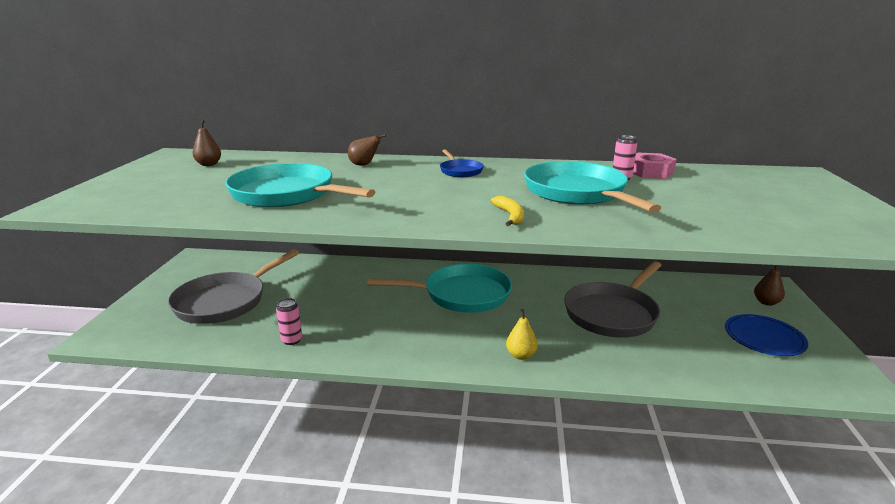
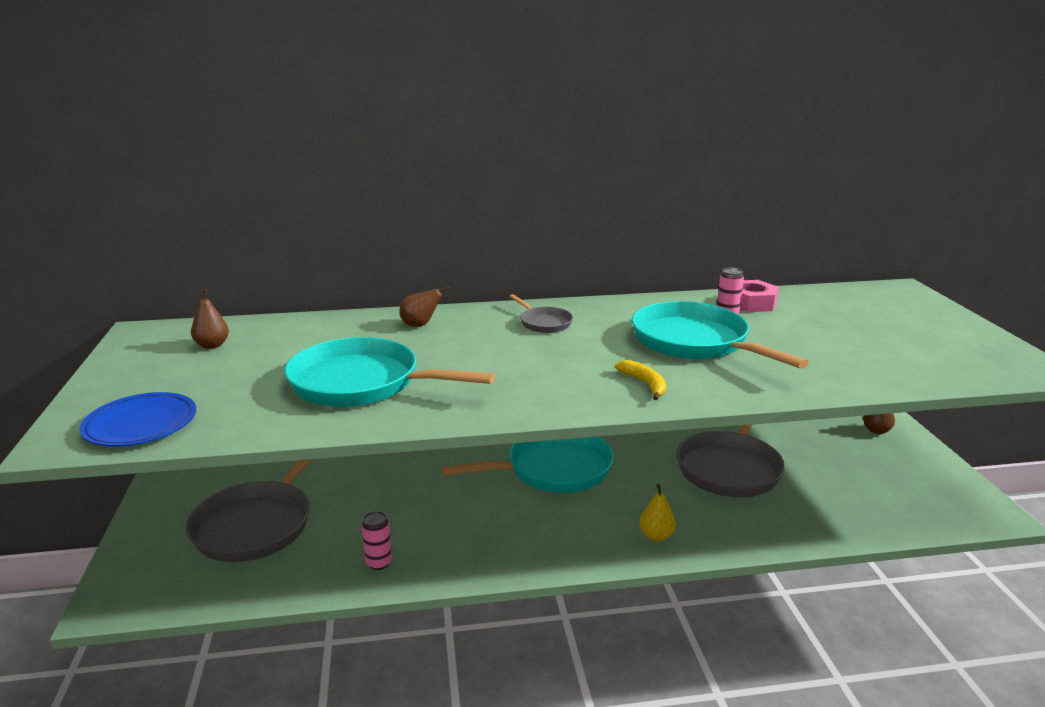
camera: 15 degrees left, 0 degrees up
(460, 171) = (543, 323): blue pan -> grey pan
(764, 338) = (889, 474): blue plate -> blue plate (141, 424)

